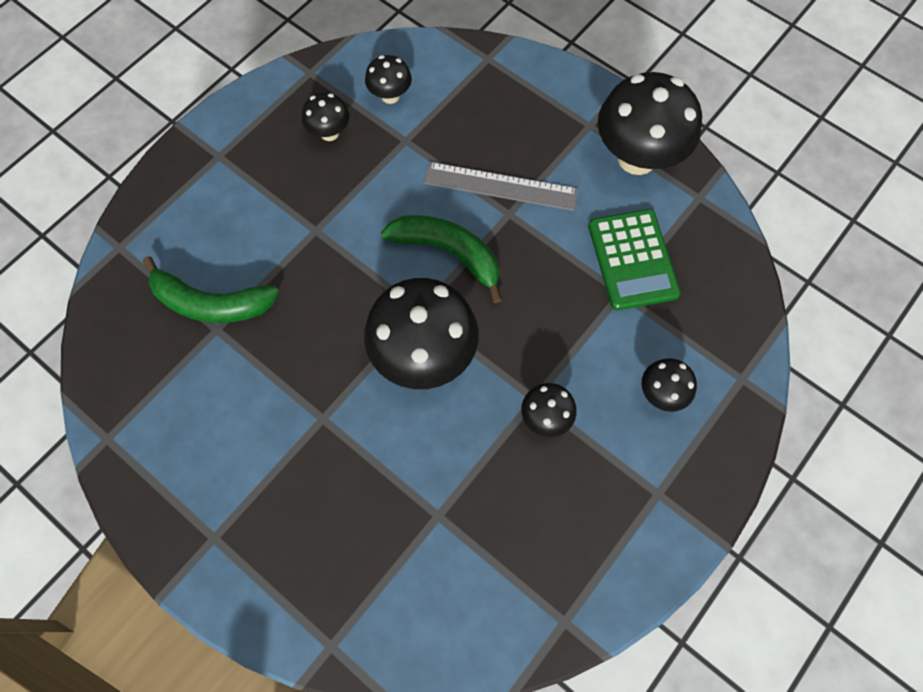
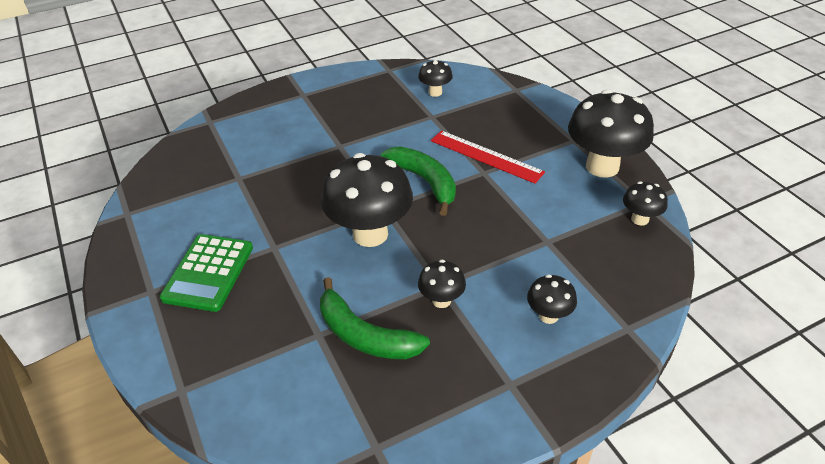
camera: 25 degrees right, 25 degrees down
(211, 303) = (245, 164): green banana -> green banana (365, 335)
(329, 133) = (382, 100): black mushroom -> black mushroom (640, 219)
(500, 186) = (486, 156): grey ruler -> red ruler
(632, 260) = (568, 224): green calculator -> green calculator (208, 273)

